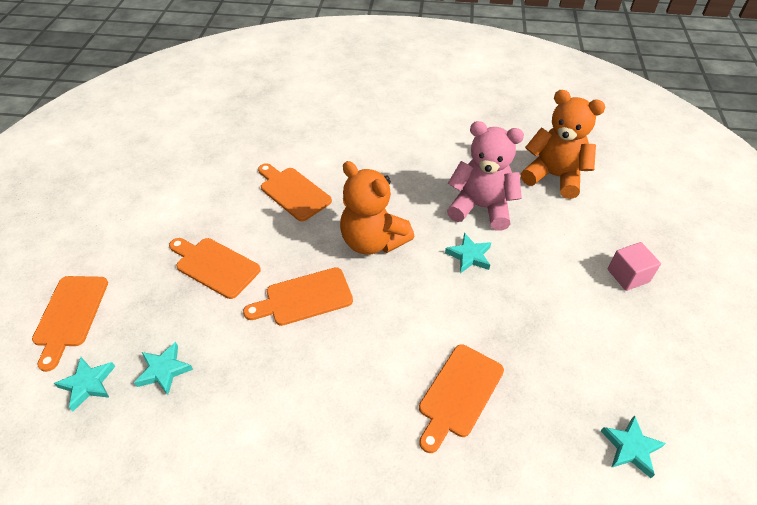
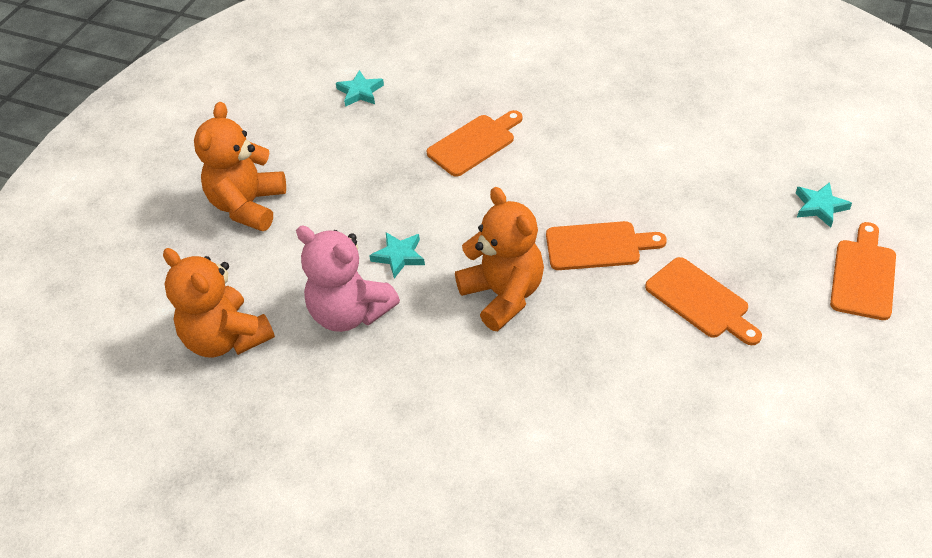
camera: 160 degrees left, 0 degrees up
(164, 370) = (746, 205): turquoise star -> none
(293, 192) = (591, 388): orange cutting board -> none
(628, 275) = (248, 205): pink cube -> orange teddy bear

